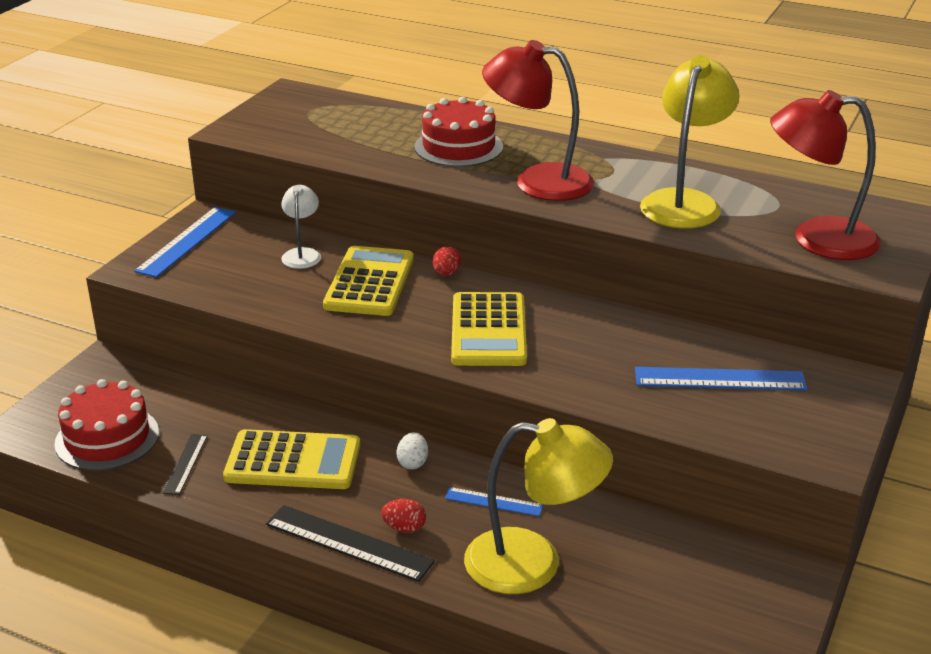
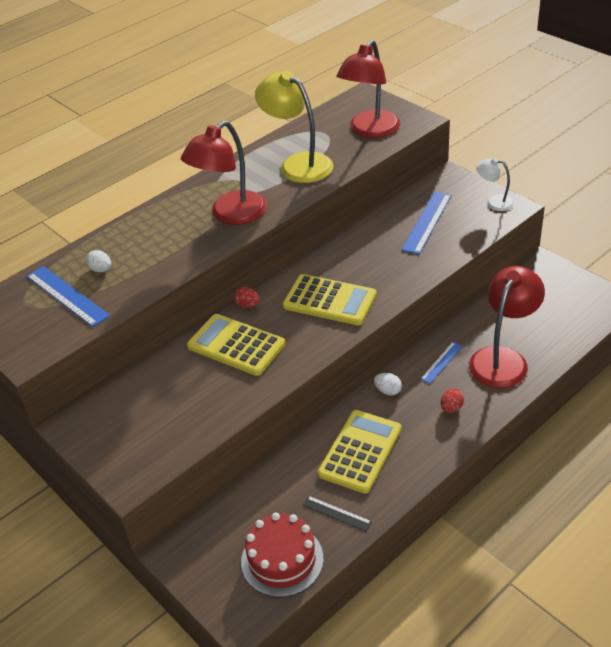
camera: 65 degrees left, 10 degrees up
(187, 241) = (105, 442): blue ruler -> blue ruler (67, 295)
(302, 254) = (172, 375): white lamp -> white lamp (494, 202)
(349, 542) = (456, 437): black ruler -> none
(387, 132) = (101, 270): none -> white egg
(458, 147) = (153, 239): red cake -> none
(533, 564) = (503, 359): yellow lamp -> red lamp

